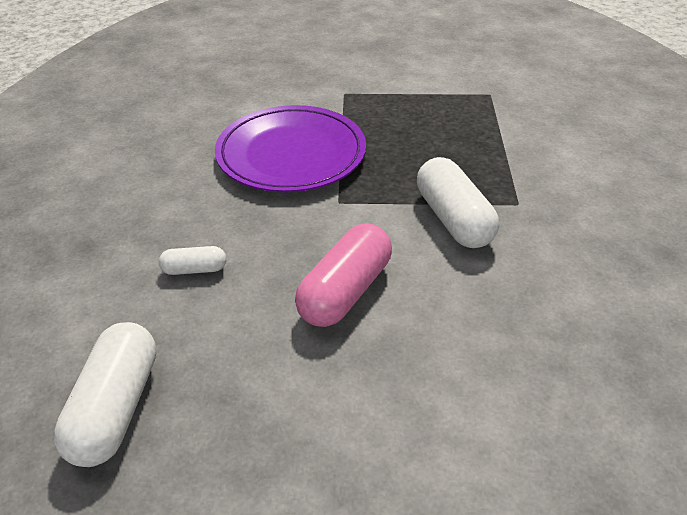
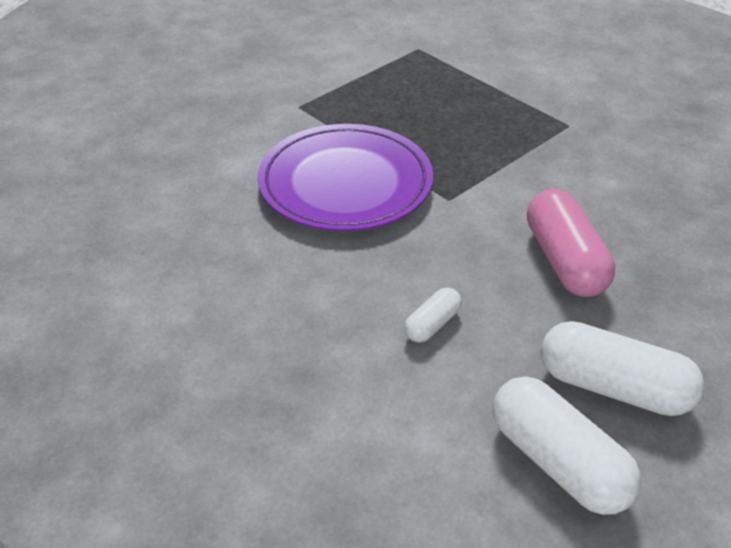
camera: 45 degrees left, 0 degrees up
(453, 219) = (548, 162): white capsule -> white capsule (614, 388)

